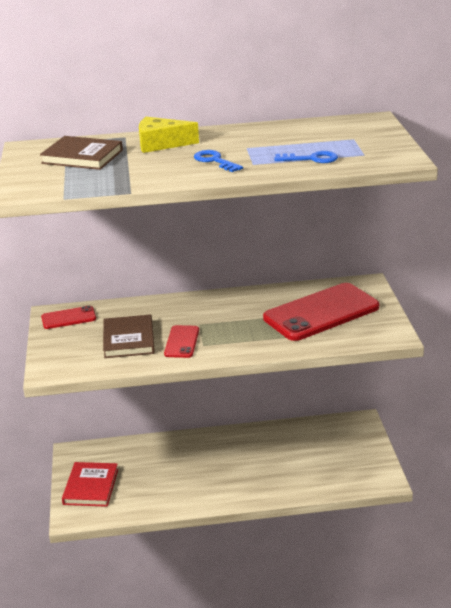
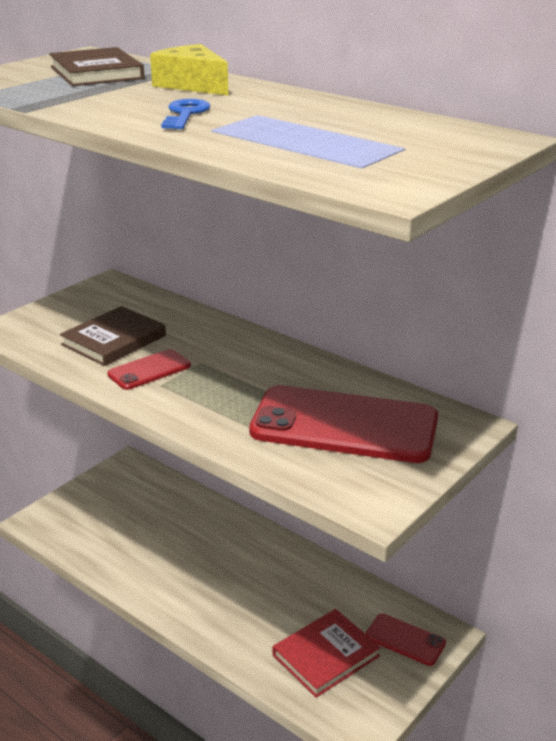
camera: 45 degrees right, 0 degrees up
(68, 318) = (113, 293): red phone -> red phone (405, 640)
(90, 487) = (89, 505): red book -> red book (325, 655)
(311, 159) = (285, 148): blue key -> none

